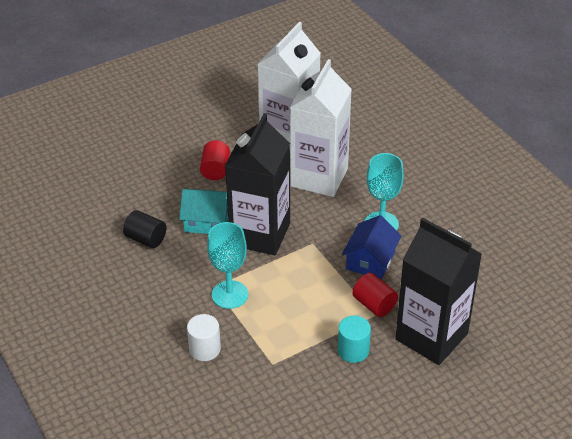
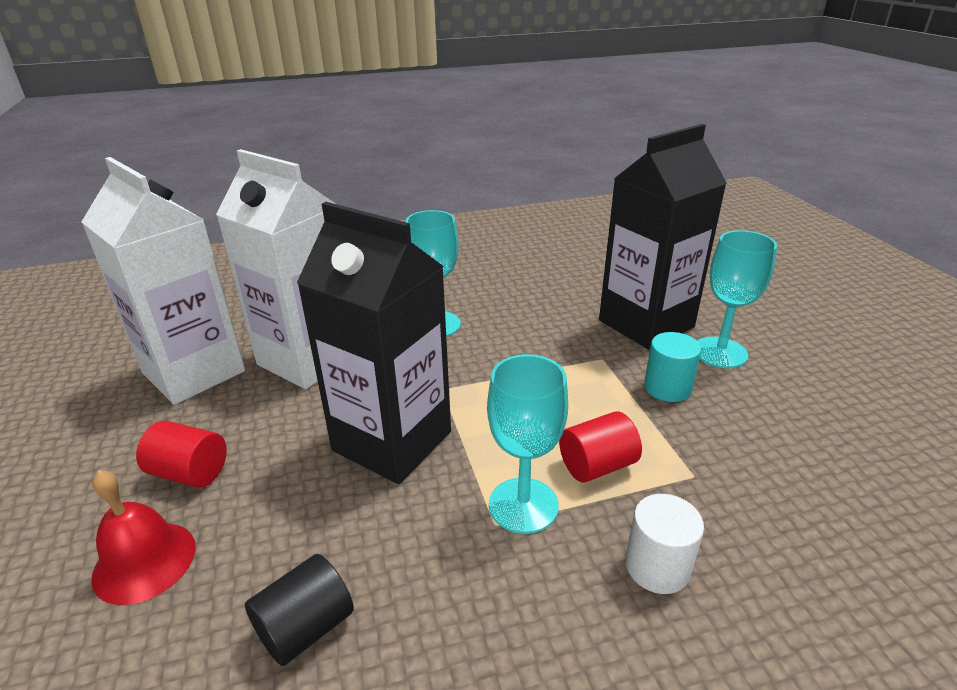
camera: 75 degrees left, 10 degrees down
(164, 179) = (144, 561): none -> red bell
(207, 221) = (317, 507): turquoise house -> none
(370, 260) = (500, 344): blue house -> none
(374, 304) = (583, 356): red cylinder -> red cylinder (597, 465)
(408, 380) = (720, 352): none -> turquoise goblet

